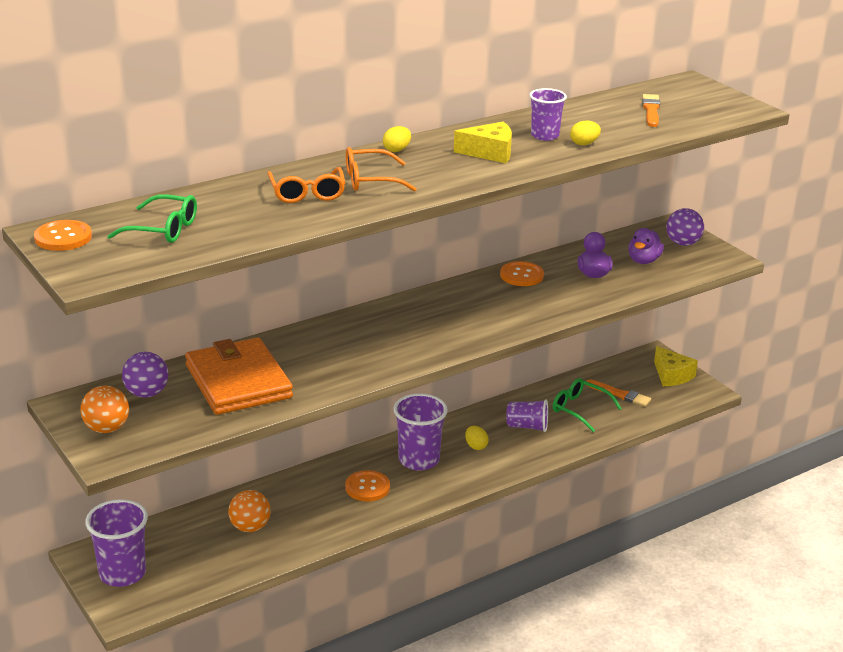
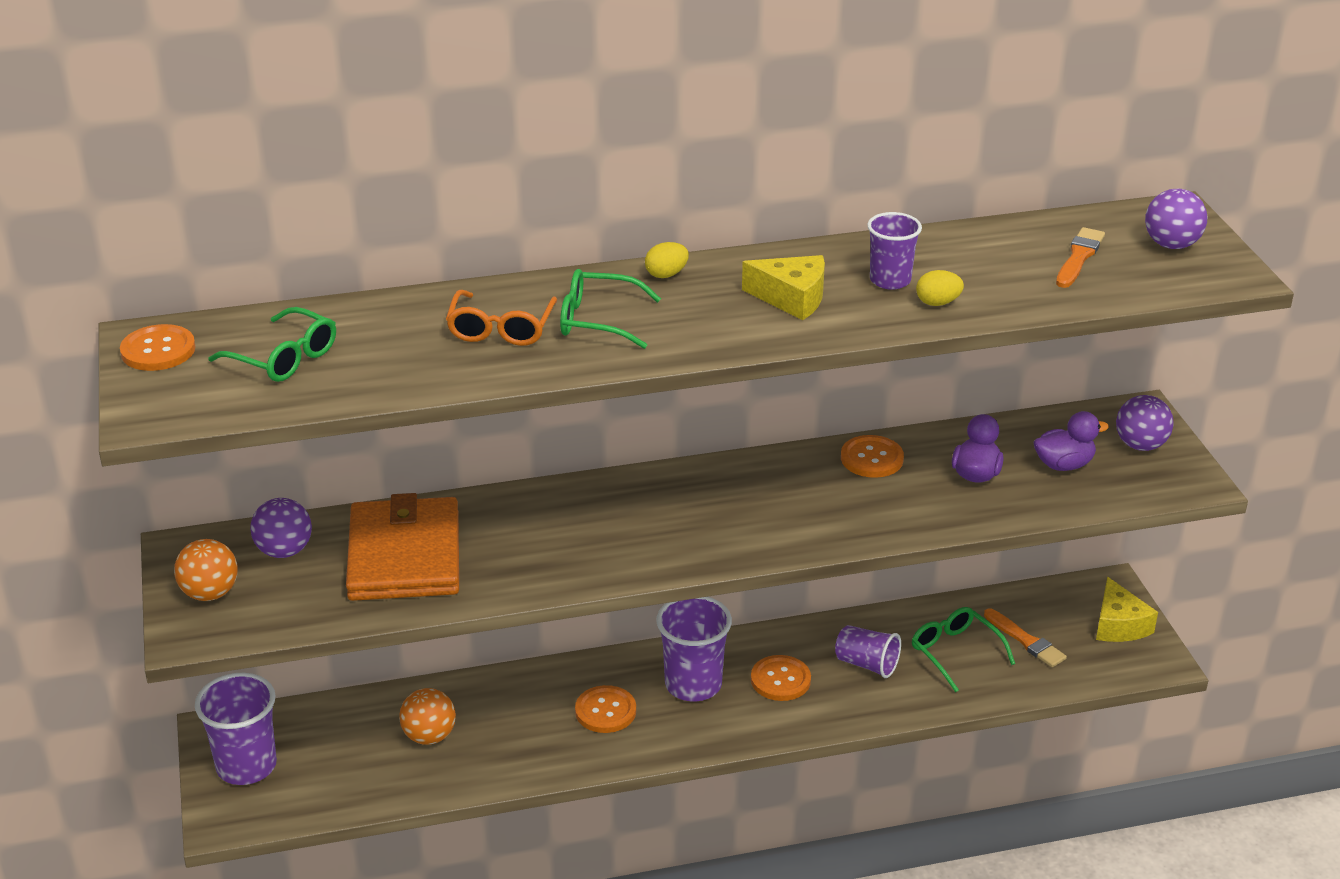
camera: 20 degrees right, 5 degrees up
(370, 180) = (598, 320): orange glasses -> green glasses
(476, 446) = (780, 680): yellow egg -> orange button
(643, 261) = (1064, 465): purple duck -> purple duck turned 150 degrees counterclockwise
(701, 98) = (1171, 245): none -> purple ball

